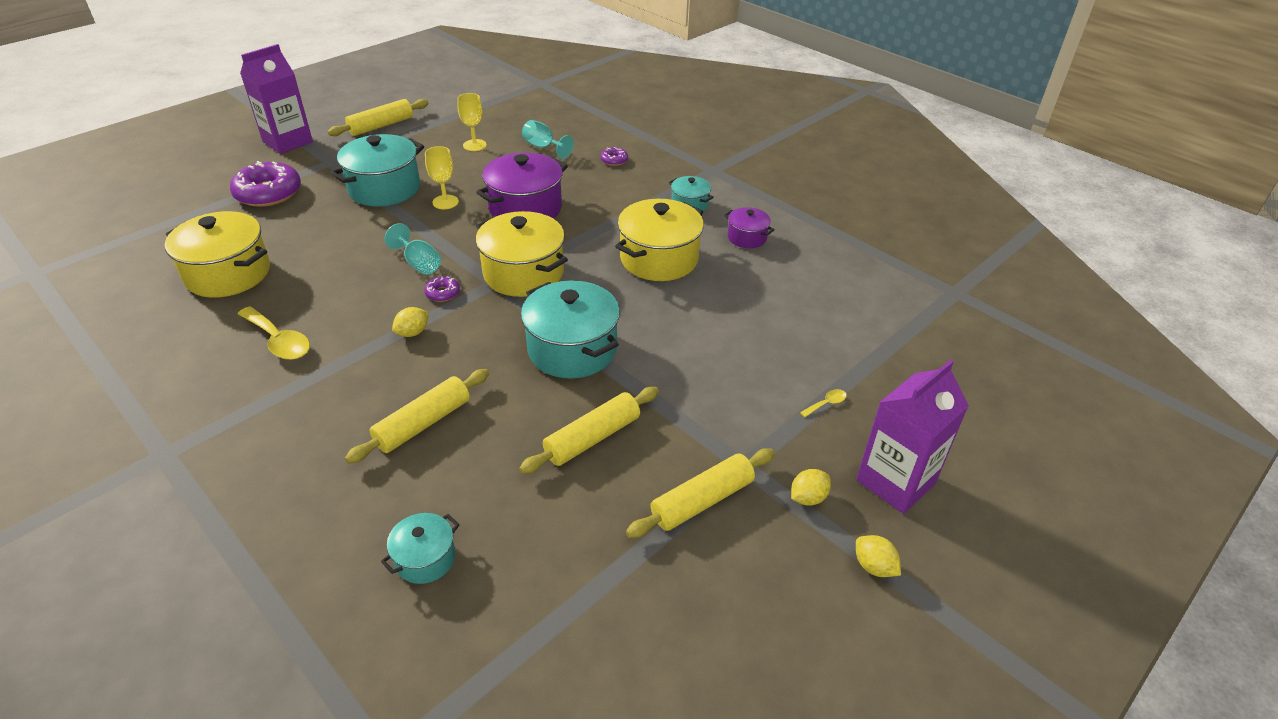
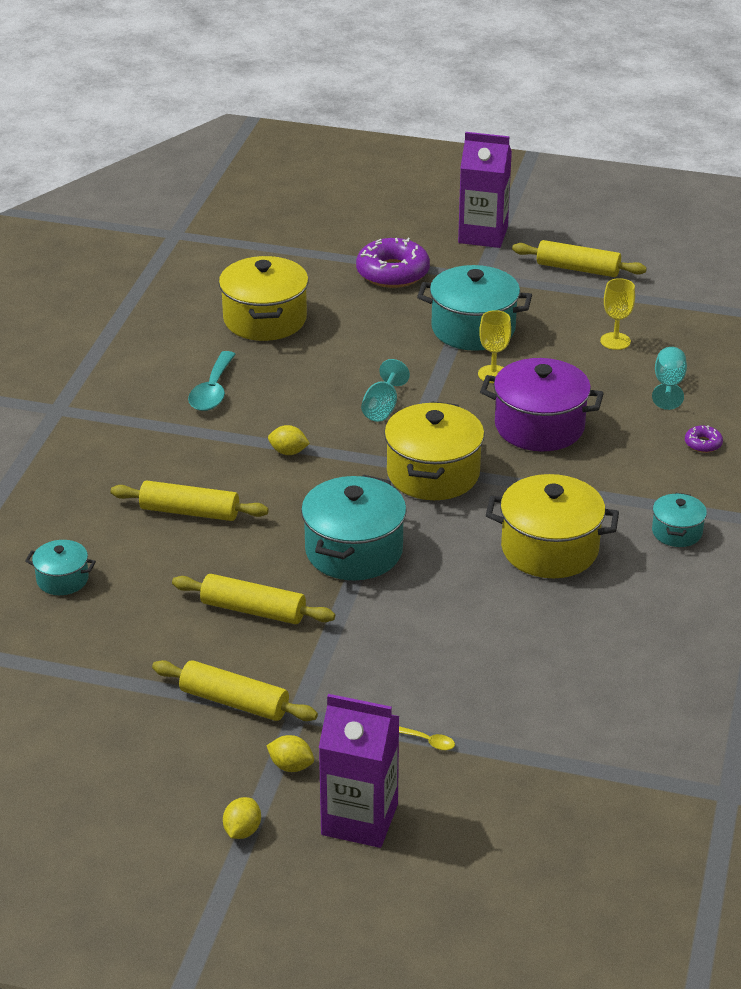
camera: 60 degrees right, 5 degrees down
(279, 341) = (212, 391): yellow spoon -> turquoise spoon
(442, 293) = (355, 441): purple donut -> none
(747, 237) = (659, 596): purple pot -> none

